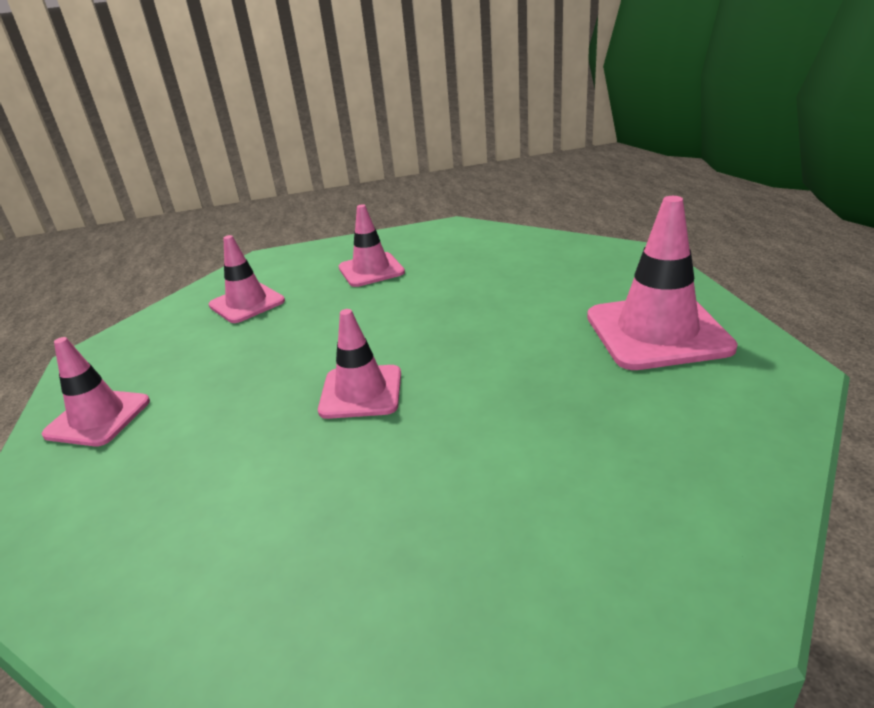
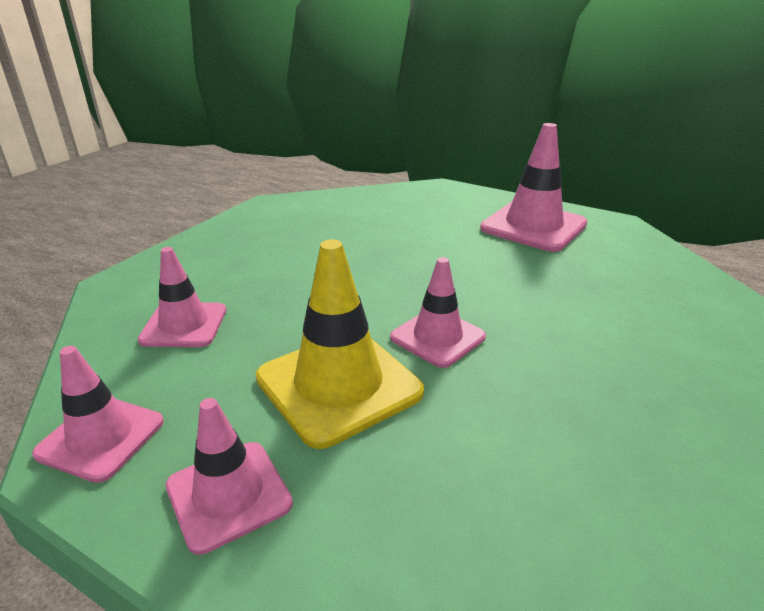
camera: 50 degrees left, 0 degrees up
(245, 389) = (338, 385): none -> yellow traffic cone
(371, 270) = (262, 255): pink traffic cone -> pink traffic cone (101, 437)

